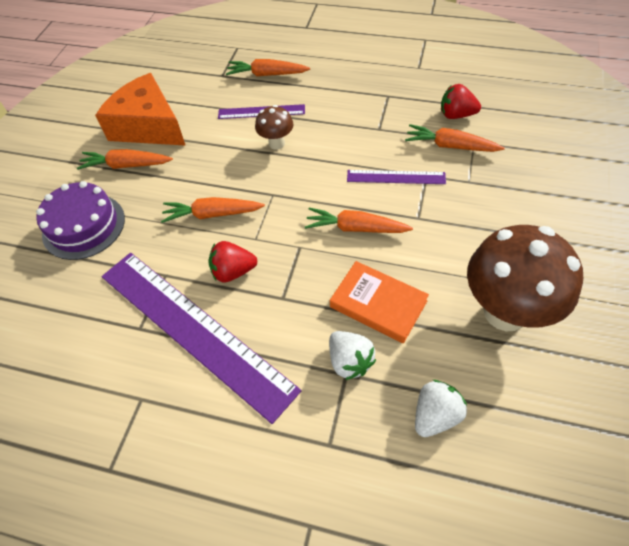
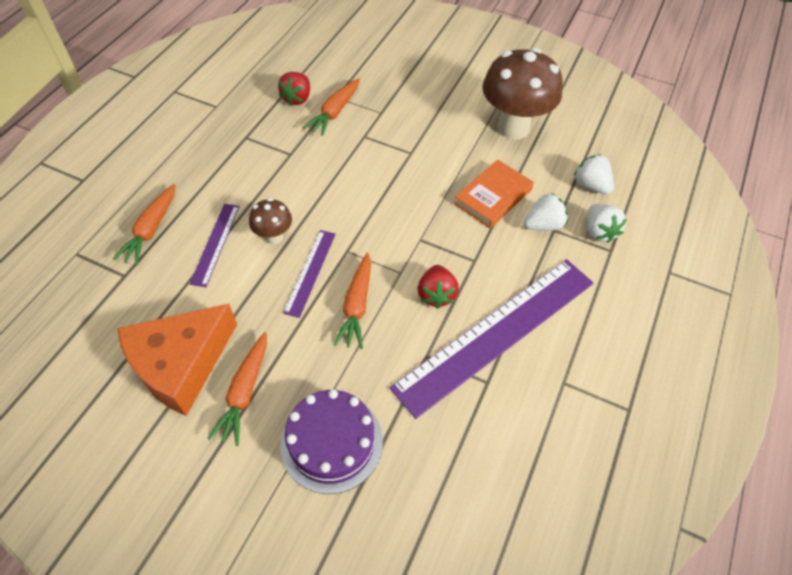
camera: 85 degrees left, 0 degrees up
(356, 228) = (410, 195): orange carrot -> none
(356, 429) = (599, 231): none -> white strawberry
(396, 177) = (359, 156): purple ruler -> purple ruler (310, 272)

